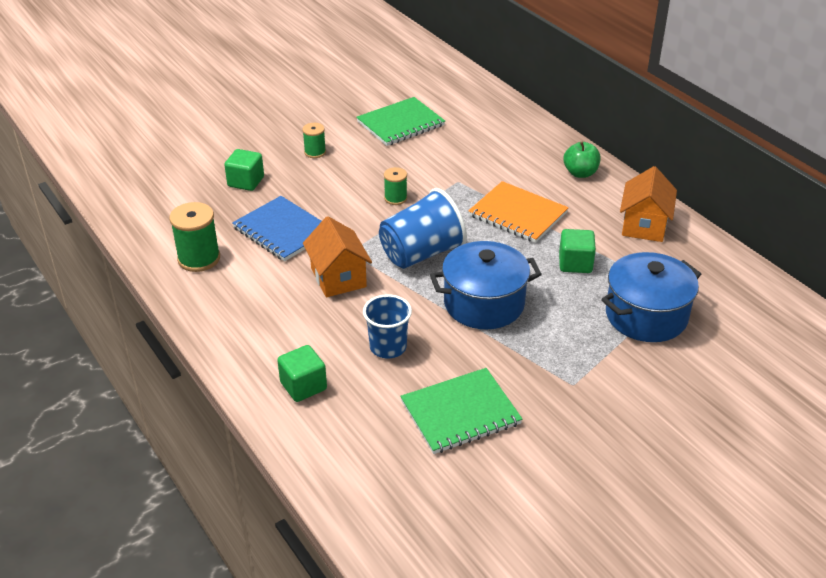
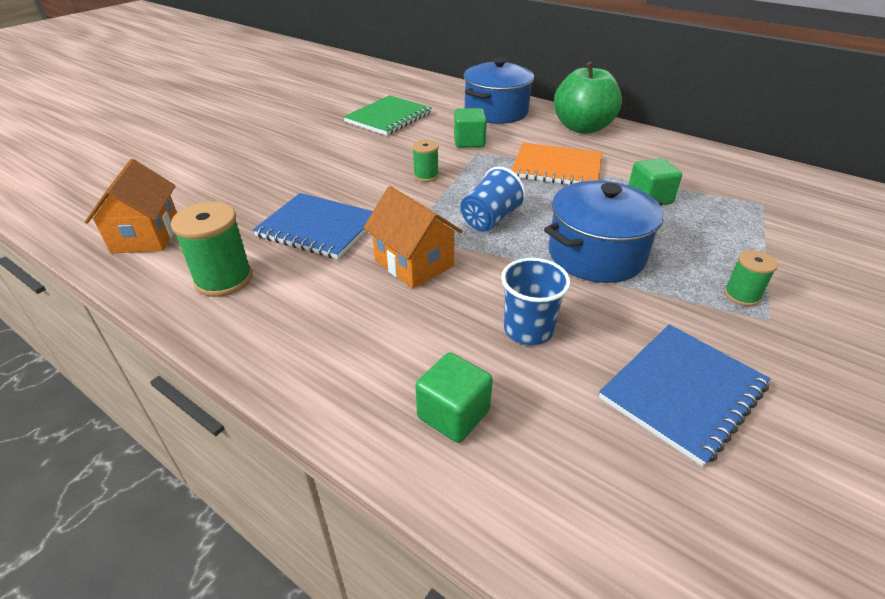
camera: 20 degrees left, 0 degrees up
(246, 182) = (250, 189): green cube -> green cube (469, 142)
(315, 152) = (315, 152): green spool -> green spool (741, 295)
(421, 253) = (490, 220): blue cup -> blue cup, size x0.66
(460, 413) = (682, 392): green notebook -> blue notebook
(580, 173) = (582, 128): green apple -> green apple, size x1.78
(644, 225) = (676, 156): orange house -> orange house (146, 236)
(646, 316) = (762, 230): blue pot -> blue pot (496, 112)

